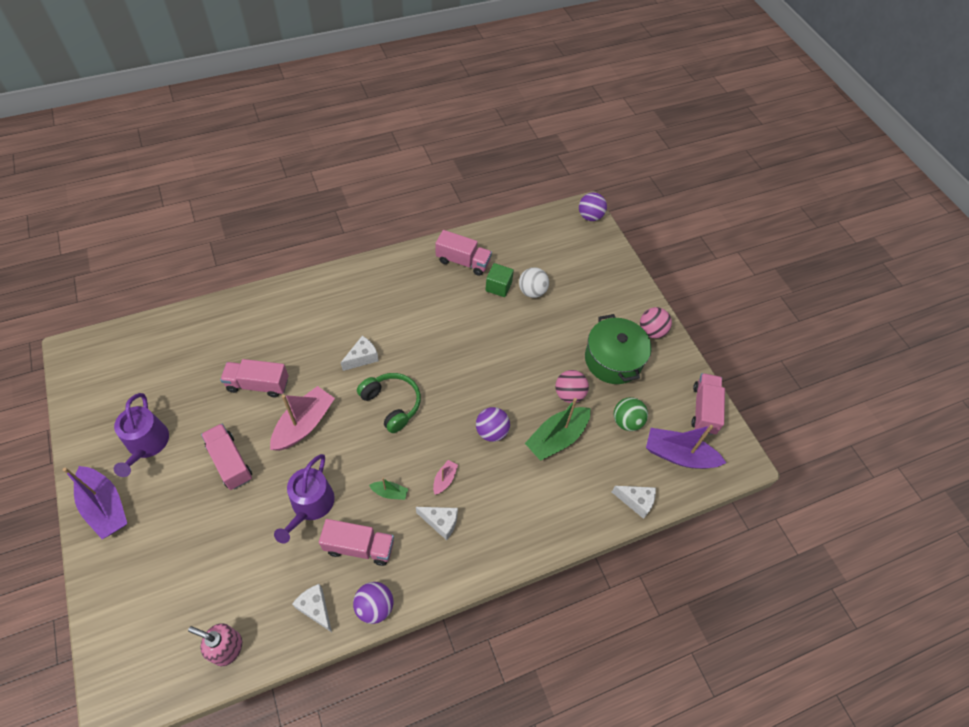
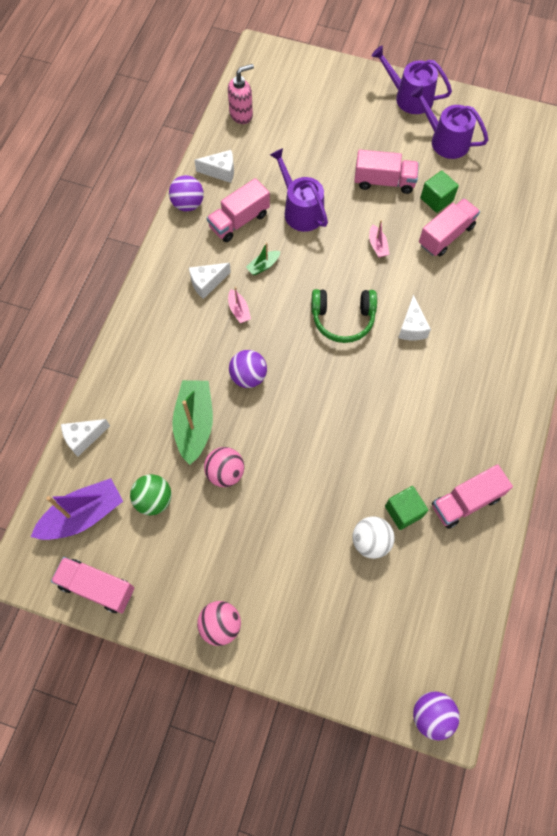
camera: 135 degrees right, 10 degrees up
(105, 507) = (409, 97): purple boat -> purple watering can
(223, 412) = (436, 199): none -> green cube
(304, 424) = (377, 245): pink boat -> pink boat, size x0.47
(613, 360) = (224, 550): green pot -> none
(704, 409) = (97, 587): pink truck -> pink truck turned 150 degrees clockwise

